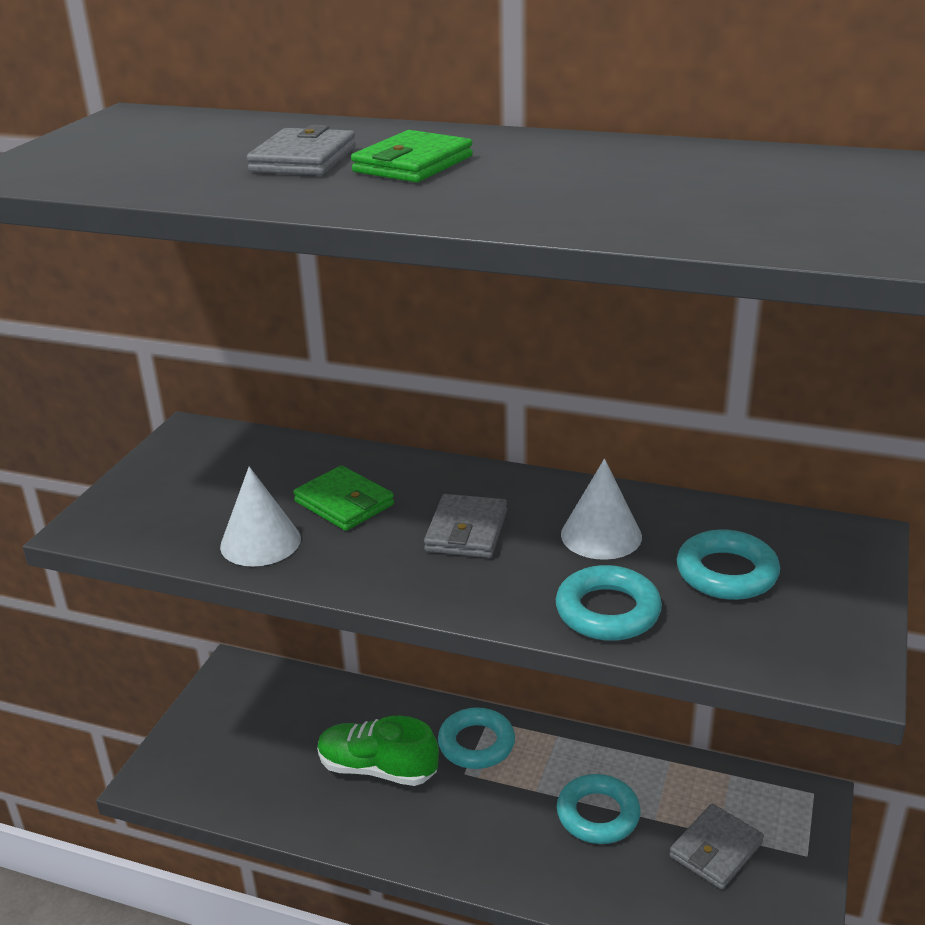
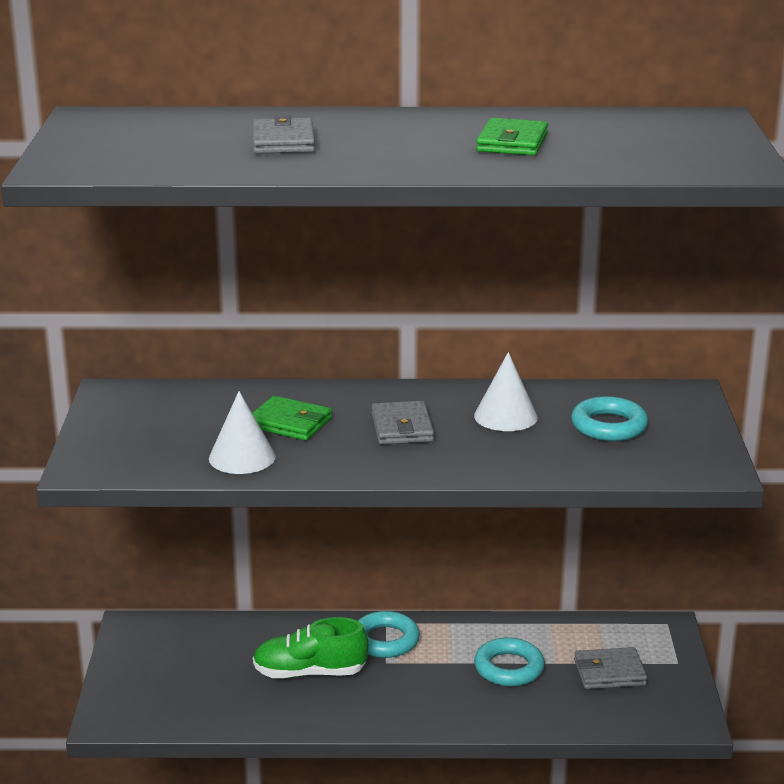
camera: 20 degrees left, 5 degrees down
(413, 164) = (370, 139): green wallet -> green wallet (512, 143)
(608, 611) = (539, 460): turquoise ring -> none
(715, 850) = (609, 672): grey wallet -> grey wallet turned 60 degrees clockwise

